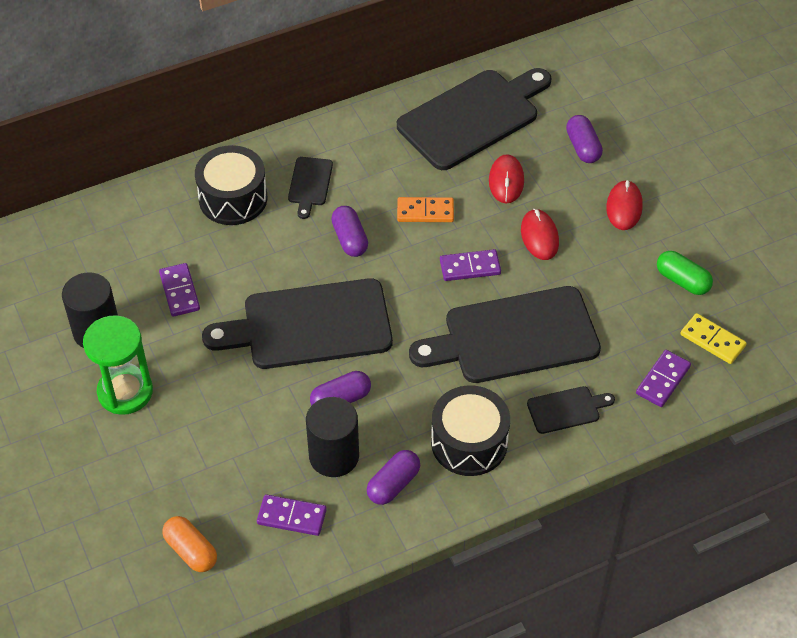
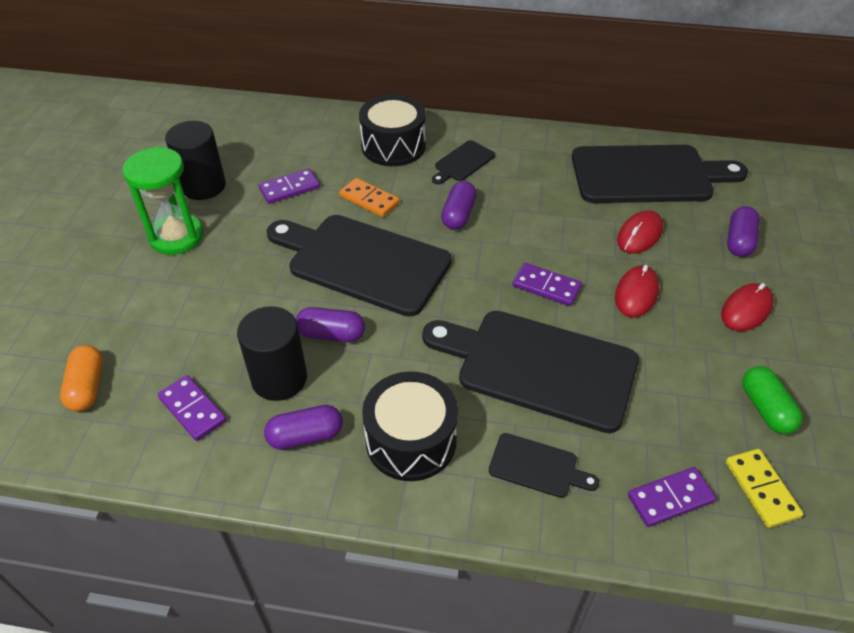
camera: 35 degrees right, 5 degrees down
(180, 291) = (289, 188): purple domino -> purple domino turned 45 degrees clockwise
(425, 212) = (543, 225): orange domino -> orange domino (369, 199)

